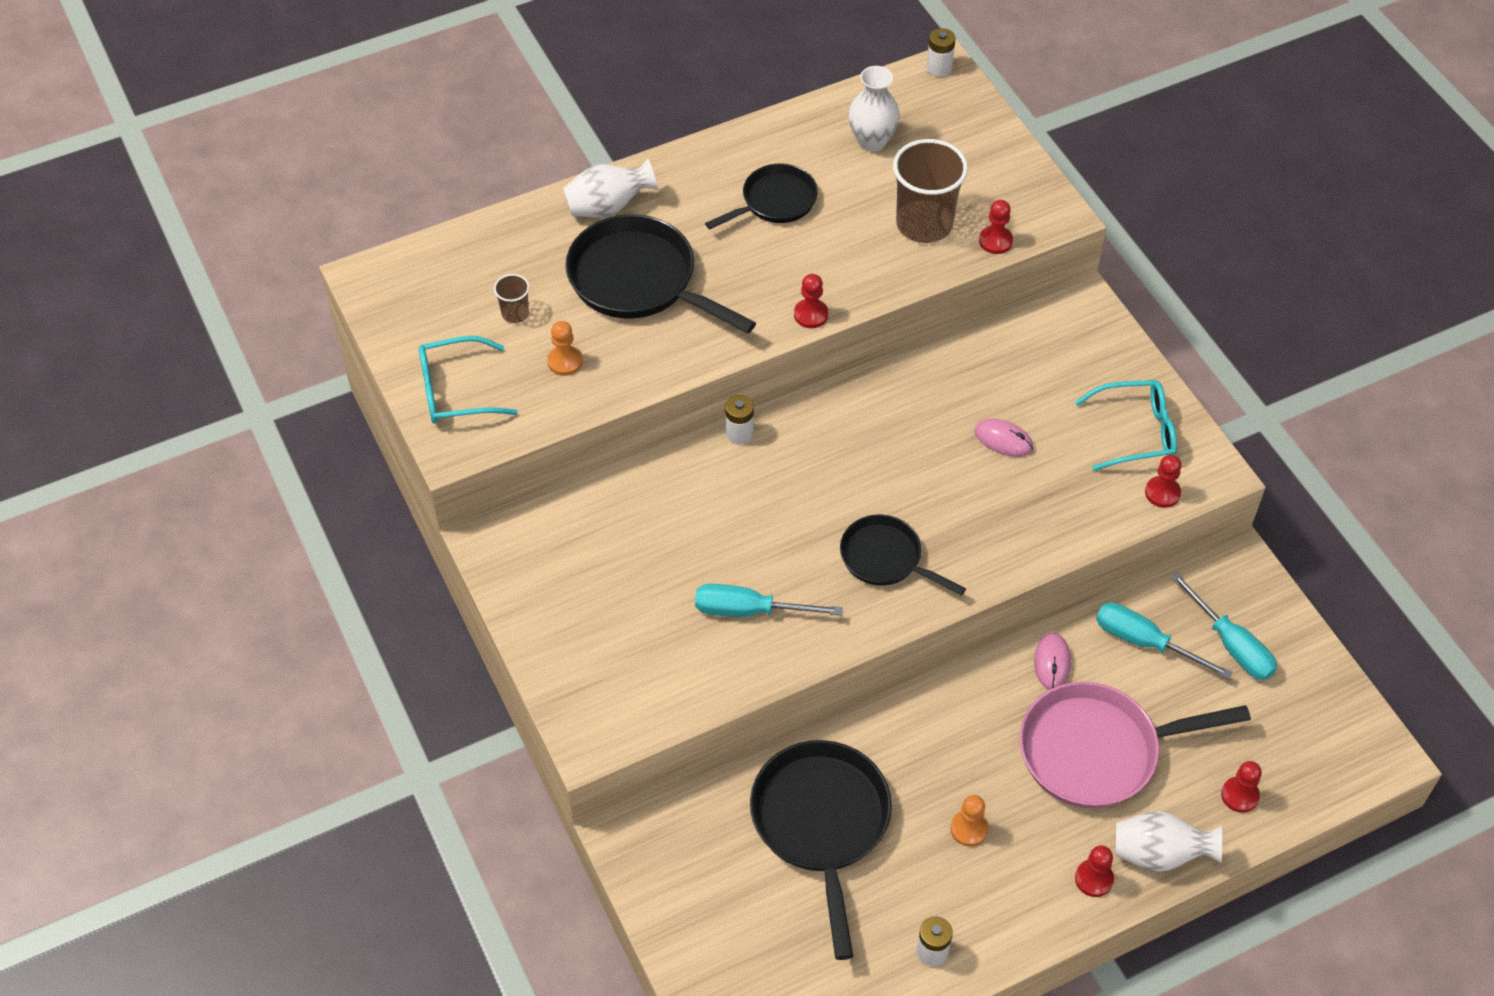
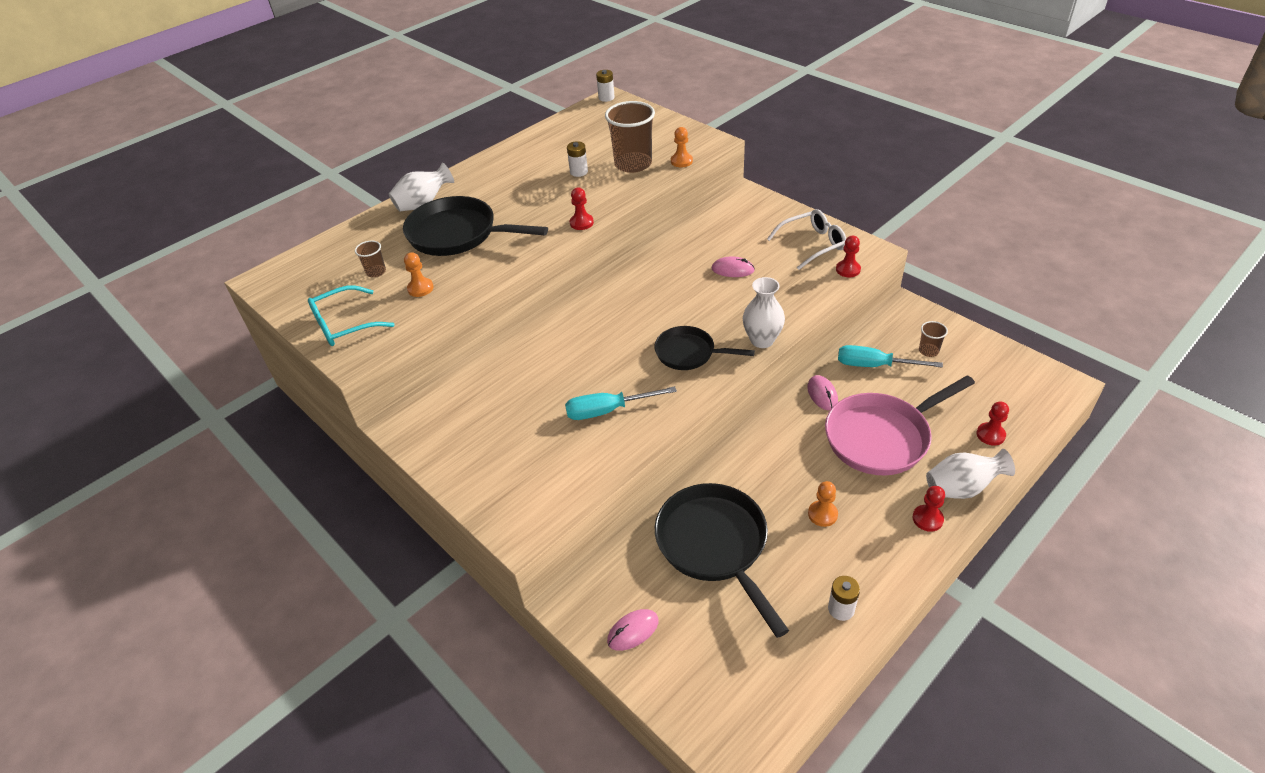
camera: 15 degrees left, 10 degrees down
(685, 894) = (633, 631): none -> pink mouse
(739, 433) = (557, 311): white battery -> white battery (579, 172)
(775, 202) = (533, 176): black pan -> none
(872, 141) = (581, 136): white vase -> white vase (762, 340)
(995, 241) = (681, 161): red pawn -> orange pawn
(1137, 432) = (813, 244): turquoise glasses -> white glasses
(1231, 644) = (928, 351): turquoise screwdriver -> brown cup

